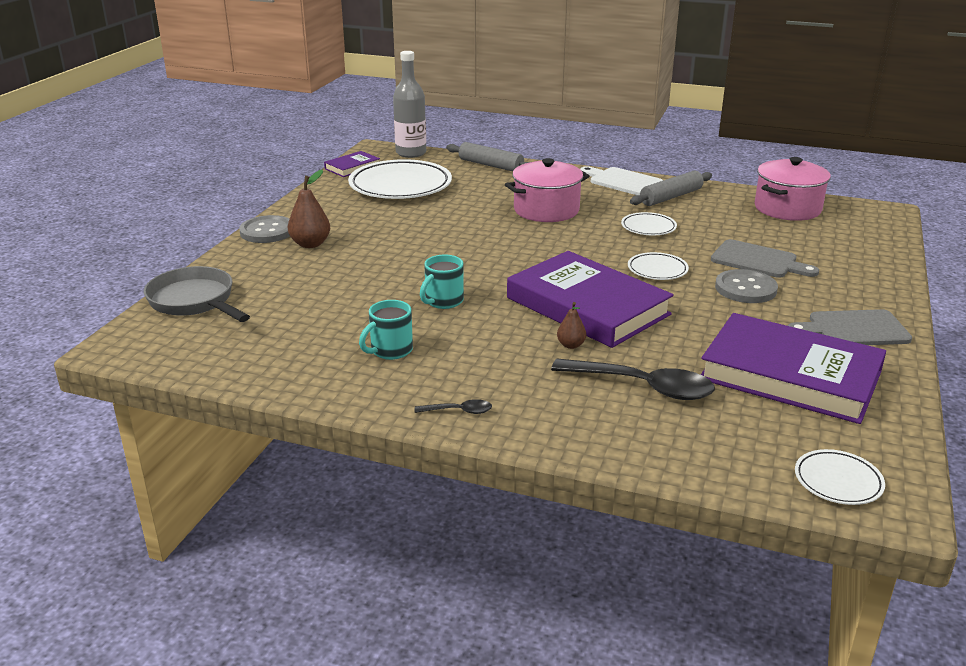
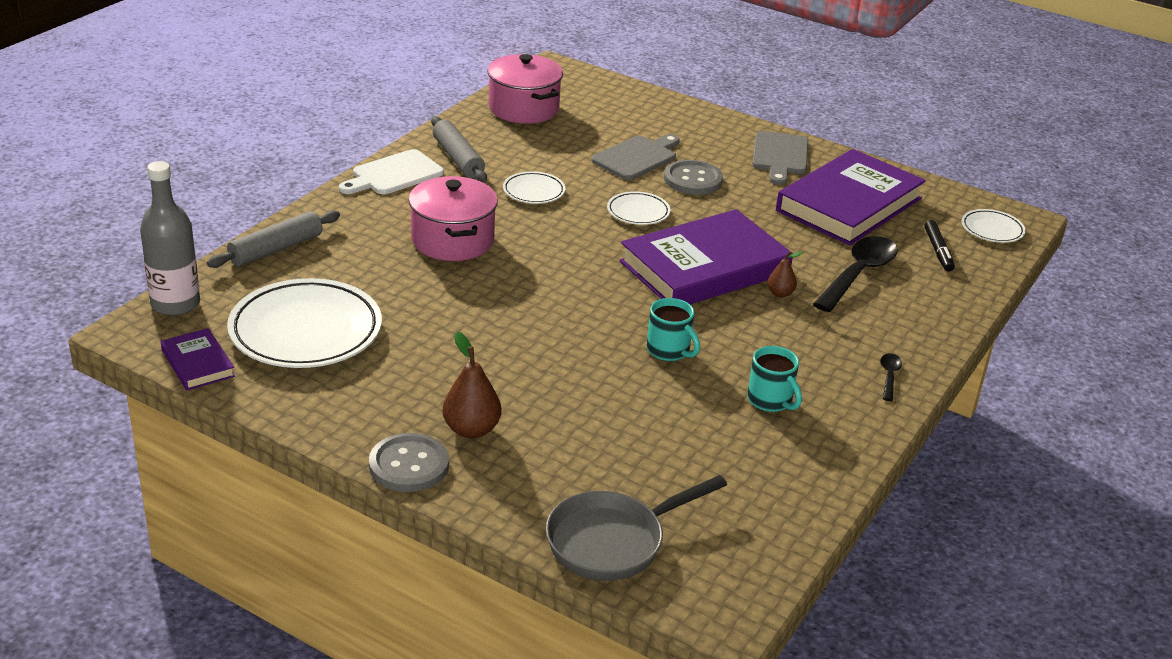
camera: 80 degrees left, 5 degrees up
(741, 438) = (938, 251): none -> black marker

